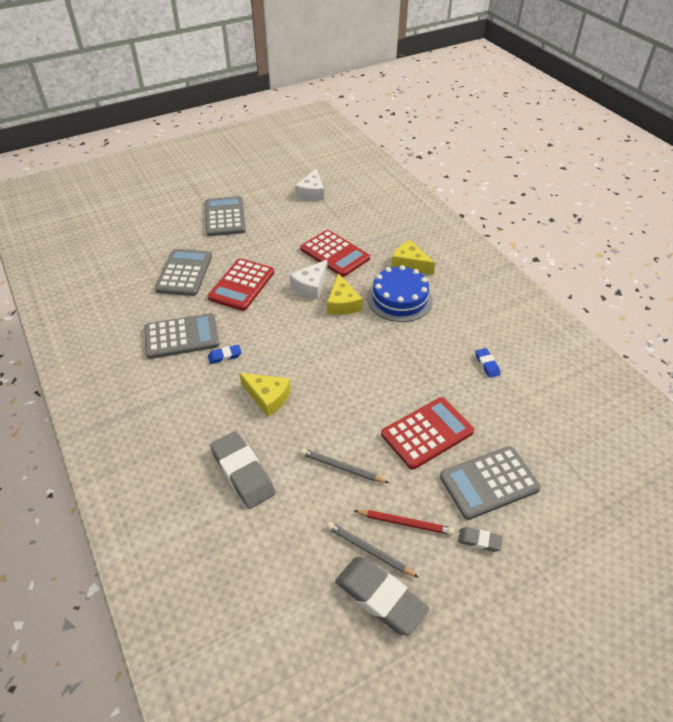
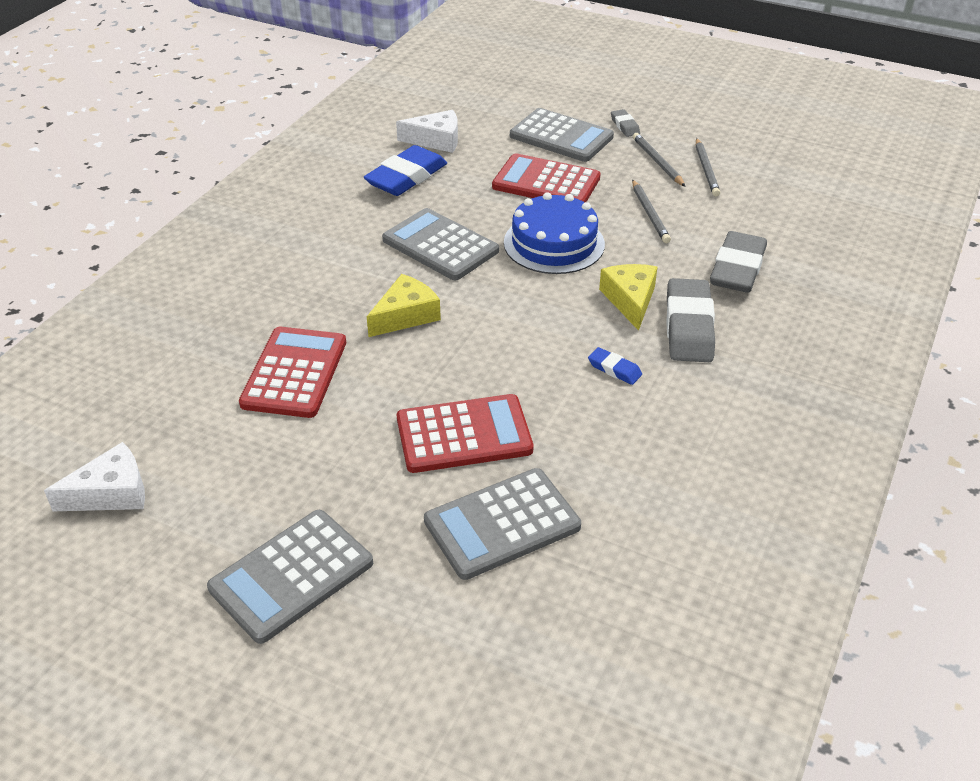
camera: 125 degrees left, 5 degrees down
(181, 337) = (631, 432): grey calculator -> grey calculator (440, 245)
(311, 286) = (396, 361): white cheese -> white cheese (436, 140)
(380, 597) = (735, 151): grey eraser -> grey eraser (689, 327)
(399, 299) = (349, 272): blue cake -> blue cake (554, 243)
(405, 523) = (657, 162): red pencil -> grey pencil
(410, 264) = (258, 291): yellow cheese -> none
(487, 364) = (406, 177): blue eraser -> blue eraser, size x2.10

